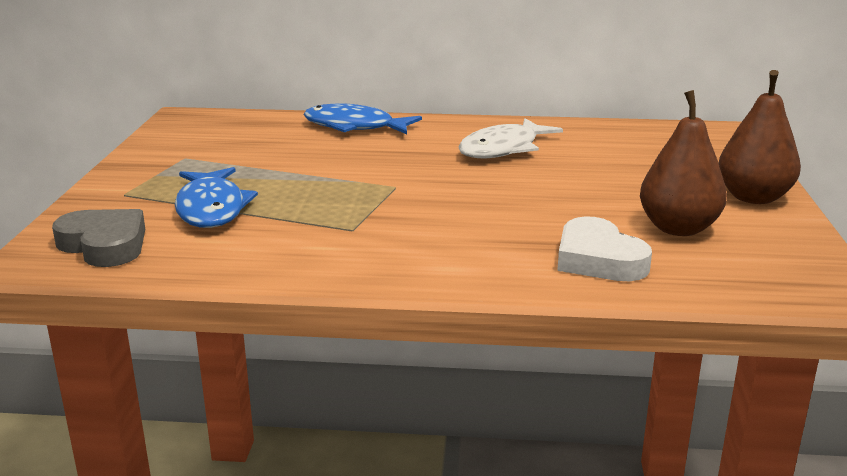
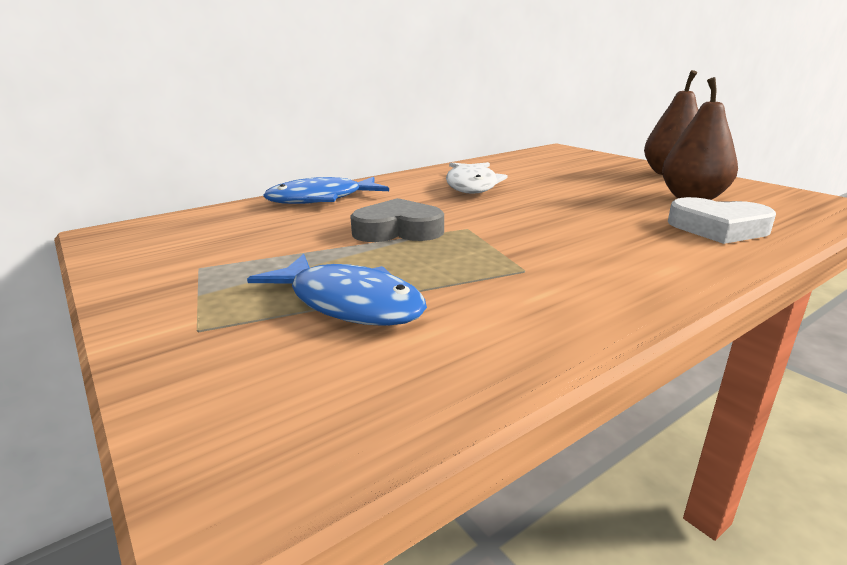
camera: 40 degrees left, 0 degrees up
(104, 245) = (307, 402): grey heart -> grey heart (398, 230)

